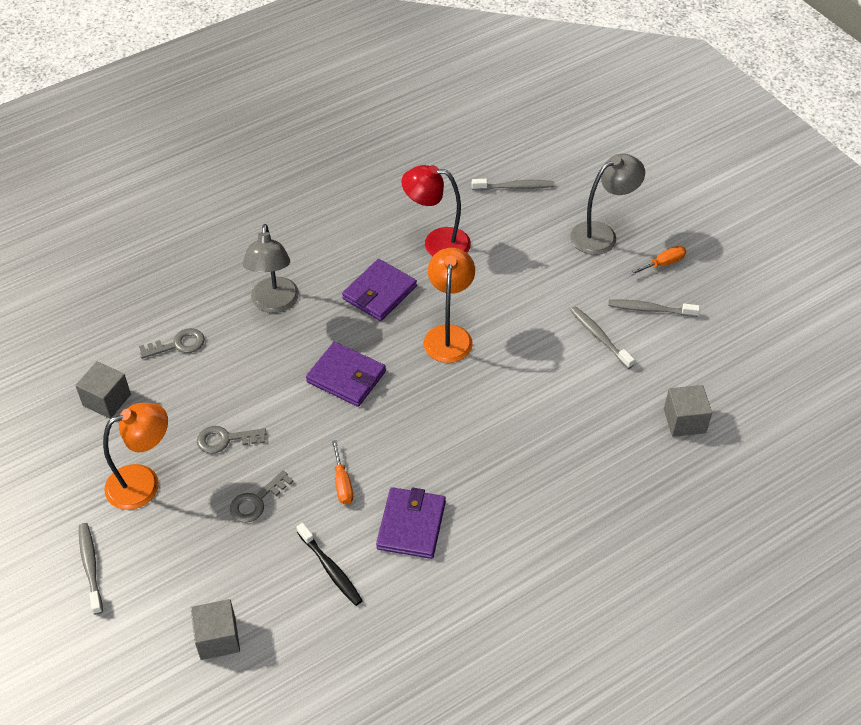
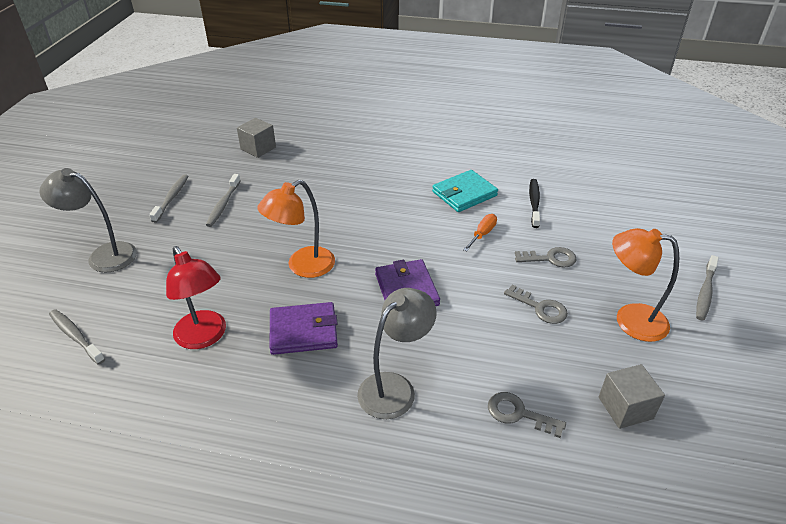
camera: 135 degrees left, 10 degrees down
(218, 638) = (632, 212): grey cube -> none
(411, 525) = (464, 194): purple wallet -> turquoise wallet
(650, 309) = (171, 198): grey toothbrush -> grey toothbrush turned 135 degrees counterclockwise
(663, 264) = (114, 213): orange screwdriver -> none

